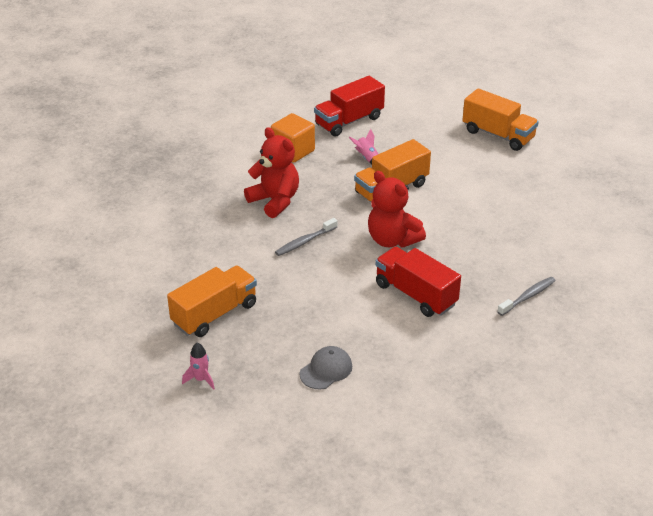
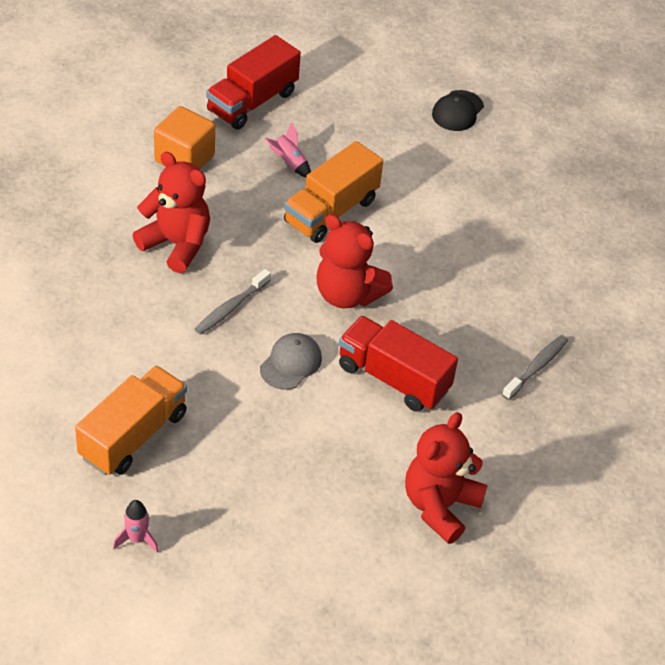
camera: 15 degrees left, 10 degrees up
(326, 370) = (299, 506): grey cap -> grey cap (291, 363)
(434, 380) = (440, 506): none -> red teddy bear
(498, 135) = (457, 111): orange truck -> black cap

